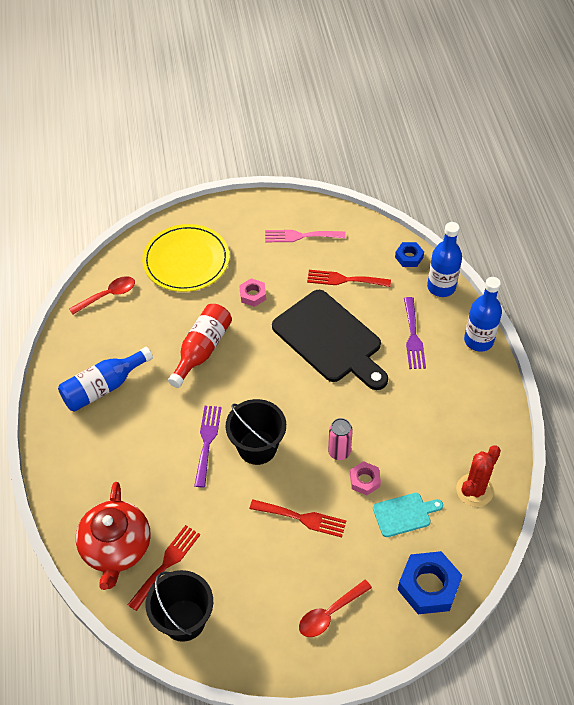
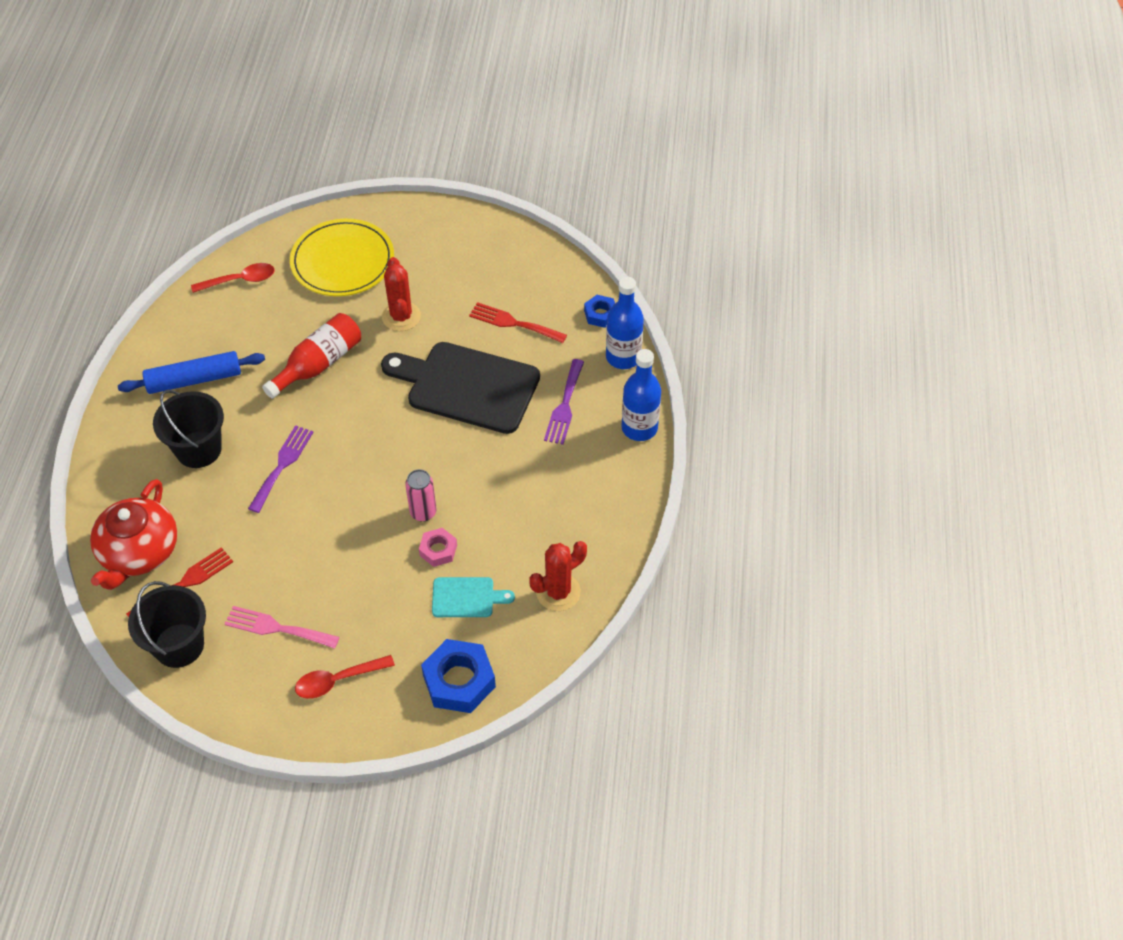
camera: 15 degrees right, 0 degrees up
(103, 387) = (194, 380): blue bottle -> blue rolling pin
(253, 295) = (401, 317): pink nut -> red cactus
(257, 447) = (334, 485): black bucket -> black bucket (198, 449)
(300, 236) = (484, 262): pink fork -> pink fork (277, 628)
(302, 518) = (351, 573): red fork -> none
(330, 339) = (467, 386): black cutting board -> black cutting board turned 135 degrees clockwise

